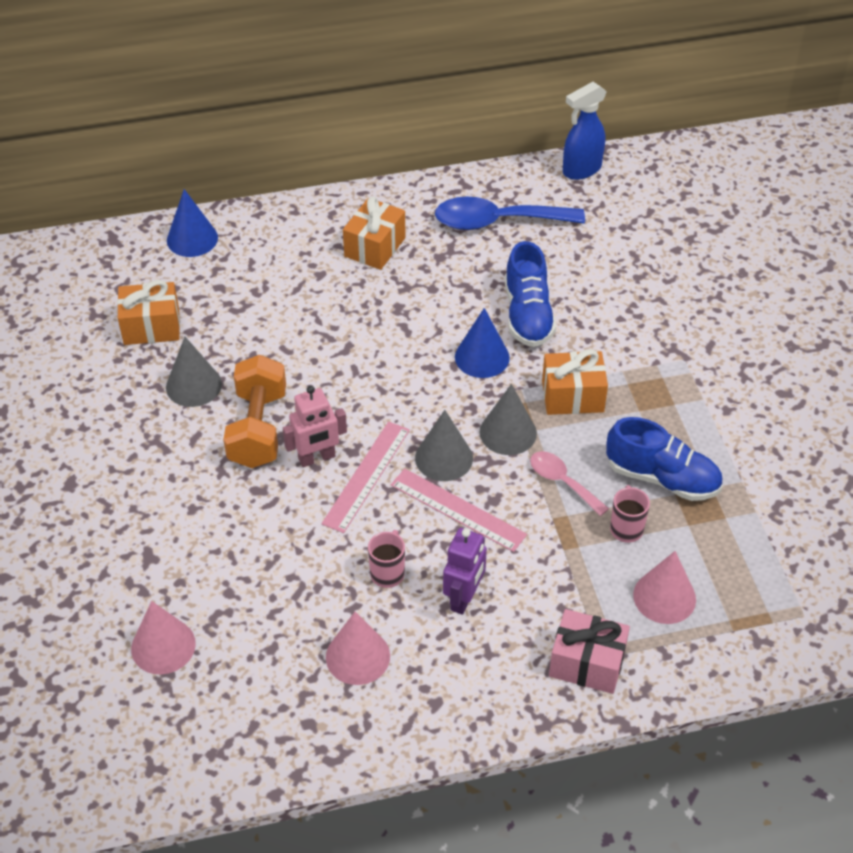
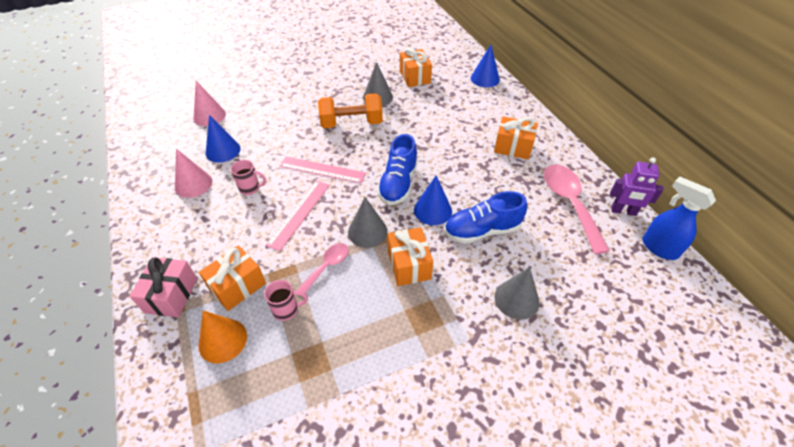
camera: 80 degrees right, 0 degrees up
(278, 617) = (223, 150): none -> blue cone
(317, 458) = (333, 148): pink robot -> none
(444, 458) = (340, 202): grey cone -> grey cone (516, 299)
(464, 598) = (230, 225): purple robot -> purple robot (623, 211)
(497, 222) = (569, 203): blue spoon -> pink spoon
(581, 584) = (237, 286): none -> orange gift
(662, 478) = (337, 331): blue shoe -> blue shoe (398, 183)
(664, 597) = (222, 340): pink cone -> orange cone

